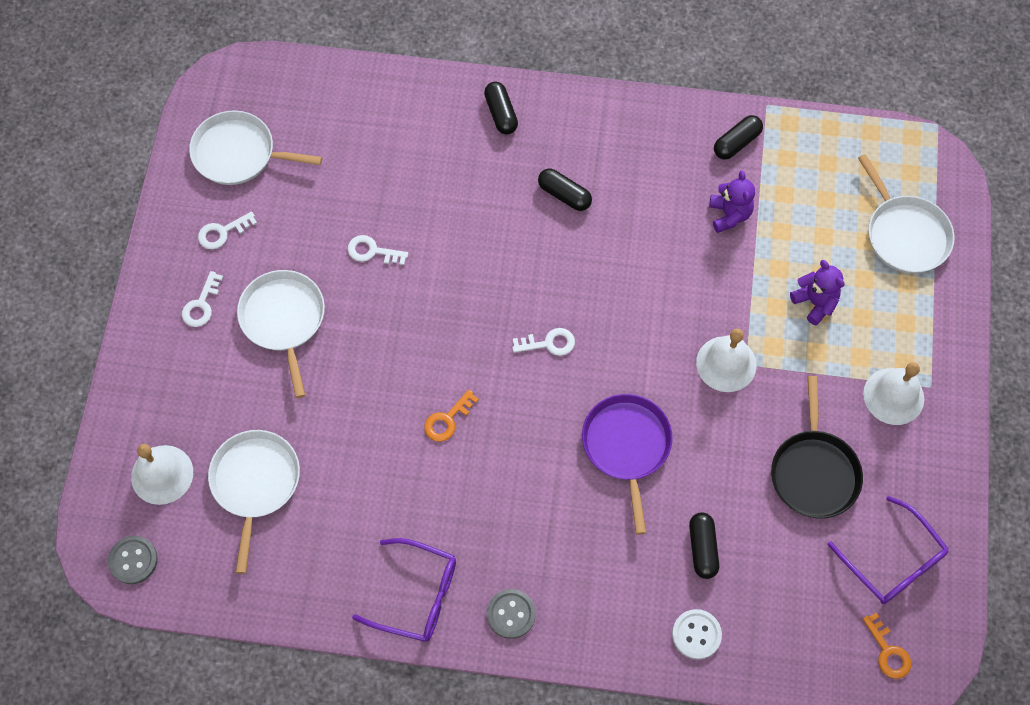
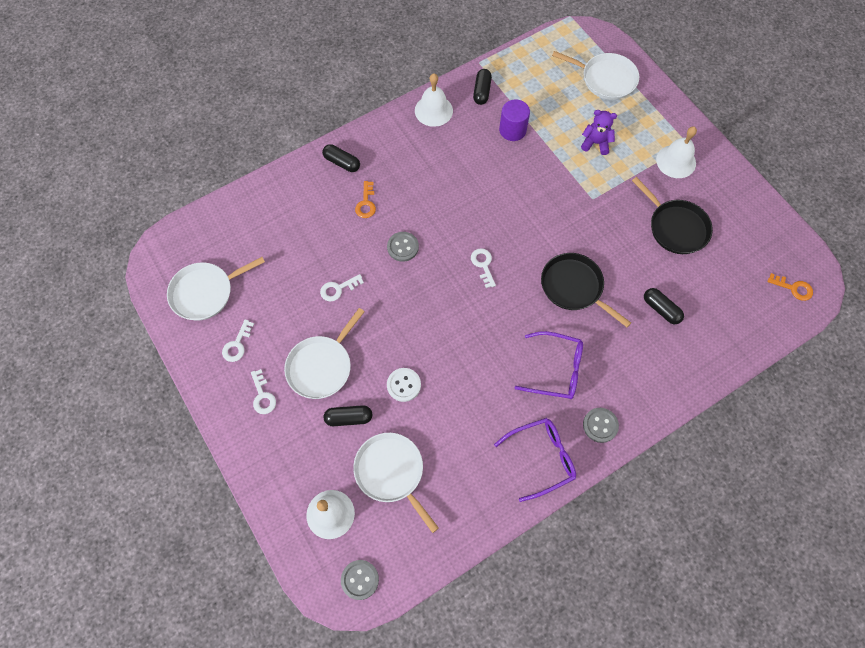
camera: 40 degrees left, 0 degrees up
(284, 320) = (321, 366): white pan -> white pan turned 90 degrees counterclockwise
(447, 420) = (467, 348): orange key -> orange key (366, 203)
(480, 257) = (403, 247): none -> grey button
(549, 343) = (483, 265): white key -> white key turned 60 degrees counterclockwise
(564, 195) = (417, 181): black capsule -> black capsule (349, 418)
(627, 446) = (574, 287): purple pan -> black pan
(696, 634) = (700, 356): white button -> white button (403, 385)
(726, 364) = (582, 206): white bell -> white bell (433, 110)
(729, 215) = (512, 130): purple teddy bear -> purple cylinder
(892, 561) = (752, 242): purple glasses -> purple glasses (556, 369)

